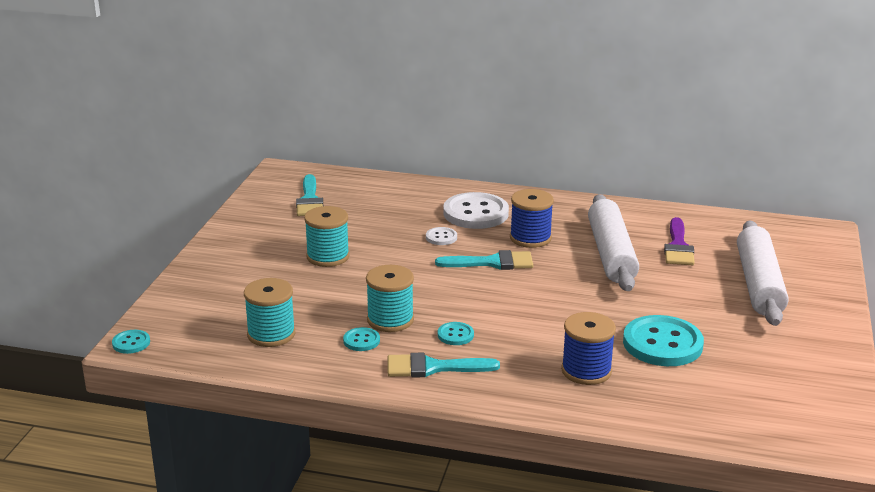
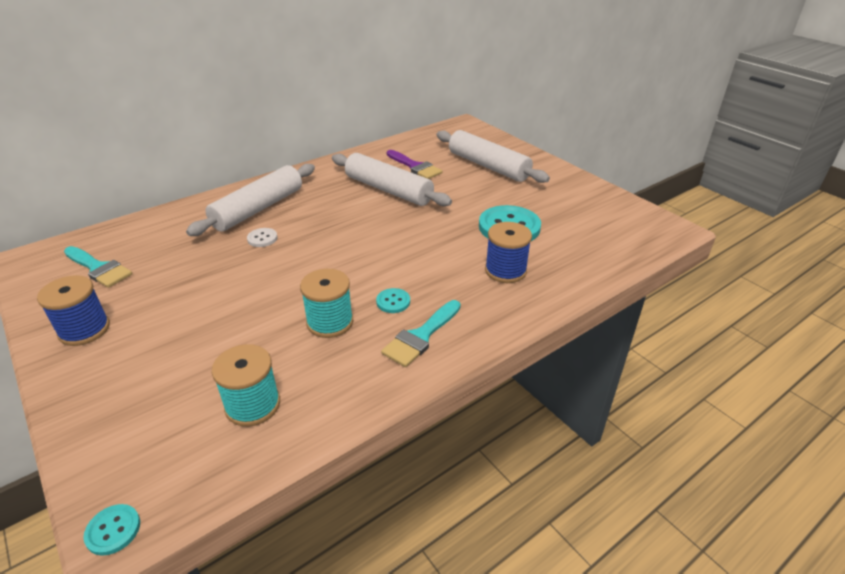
camera: 50 degrees left, 10 degrees up
(328, 256) = (193, 305): turquoise spool -> none
(361, 341) = (337, 354): turquoise button -> none
(475, 213) = (258, 209): white button -> white rolling pin
(492, 262) = (328, 236): turquoise brush -> none
(530, 238) = (324, 206): blue spool -> blue spool (84, 330)

